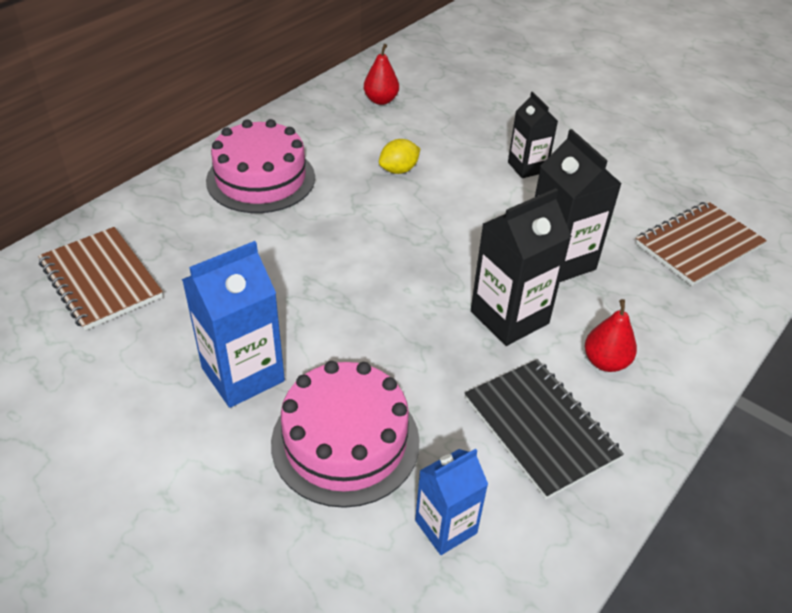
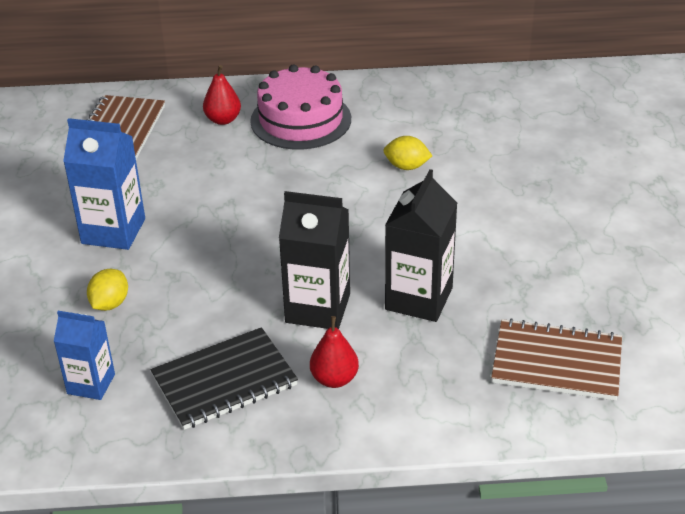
camera: 50 degrees right, 5 degrees down
(345, 441) = (110, 304): pink cake -> yellow lemon
(381, 100) = (480, 107): red pear -> red pear (223, 120)
(527, 167) = (514, 221): black carton -> none
(540, 429) = (224, 381): black notebook -> black notebook turned 45 degrees clockwise

